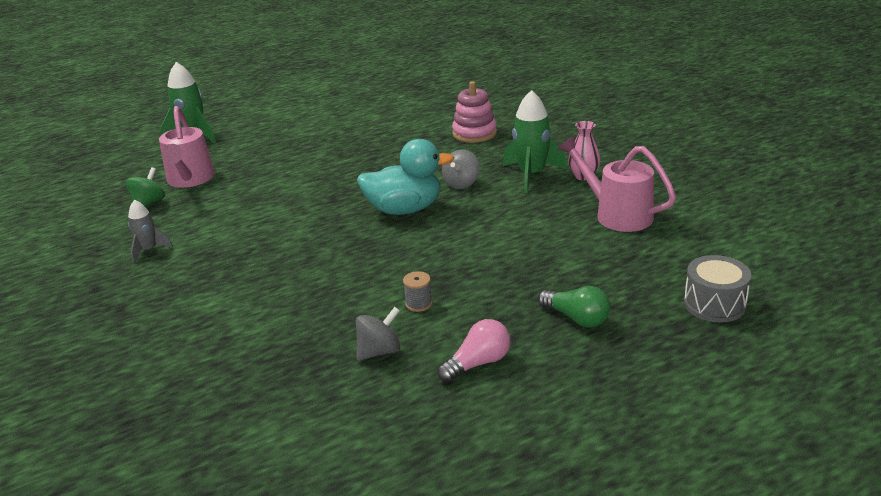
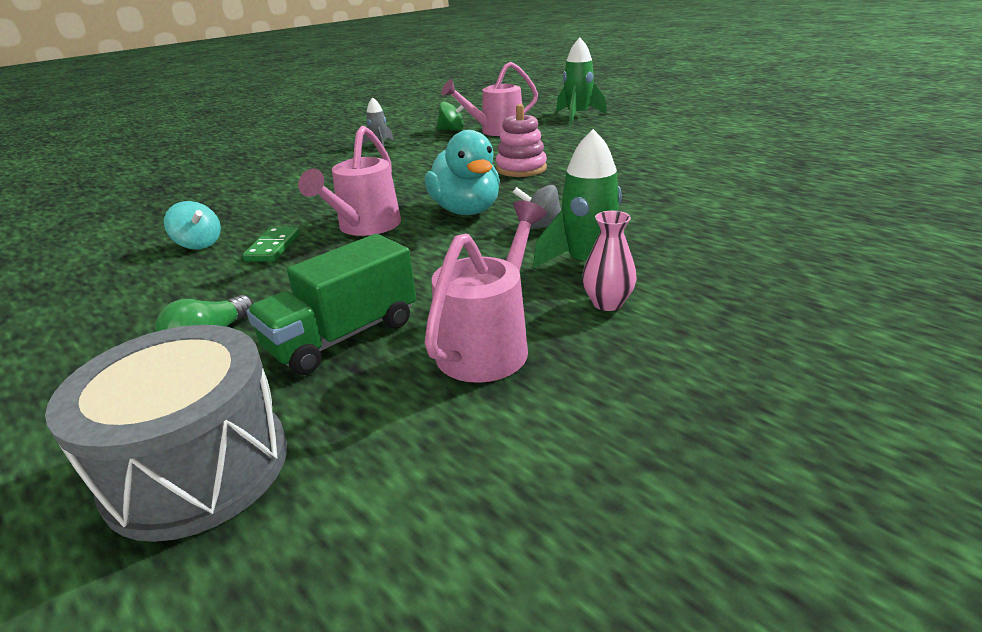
camera: 75 degrees right, 0 degrees up
(379, 351) = (199, 244): grey spinning top -> turquoise spinning top
(406, 257) = (364, 227): none -> pink watering can
(419, 304) = (273, 247): grey spool -> green domino
(474, 133) = (689, 213): pink stacking toy -> pink stacking toy (521, 169)
(478, 363) = (152, 291): pink light bulb -> none
(590, 263) = (343, 336): none -> green truck
(714, 304) = (198, 467): grey drum -> grey drum, size x1.65

